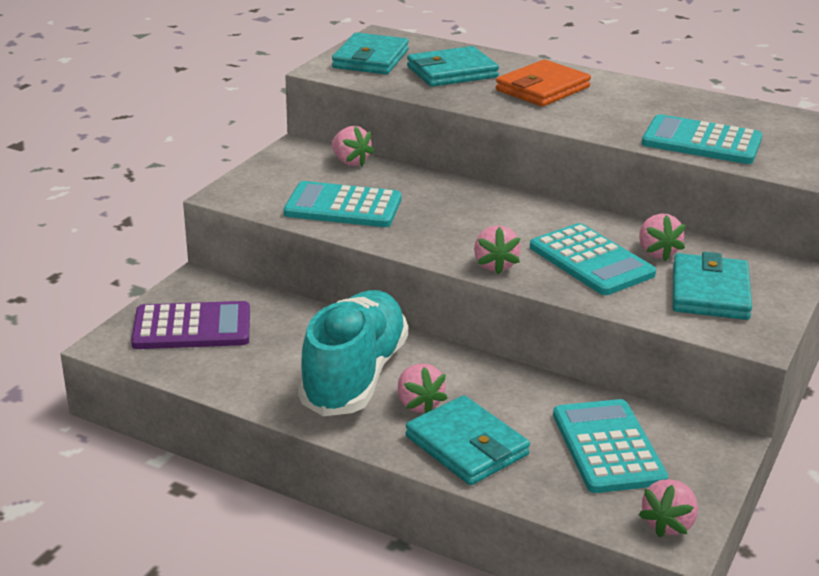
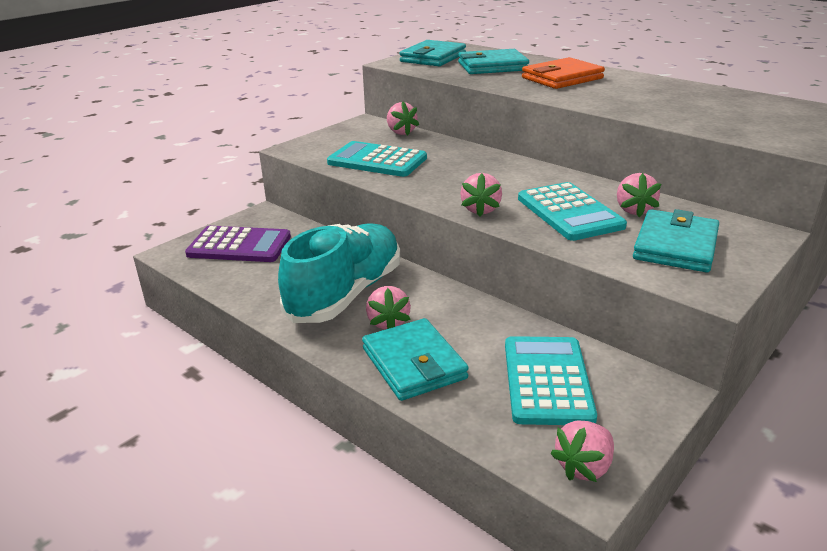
camera: 15 degrees right, 0 degrees up
(701, 142) = (691, 116): turquoise calculator -> none

